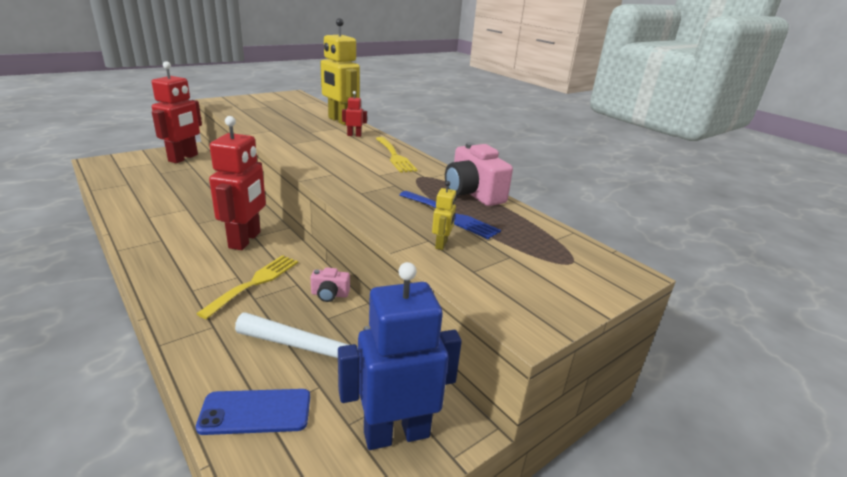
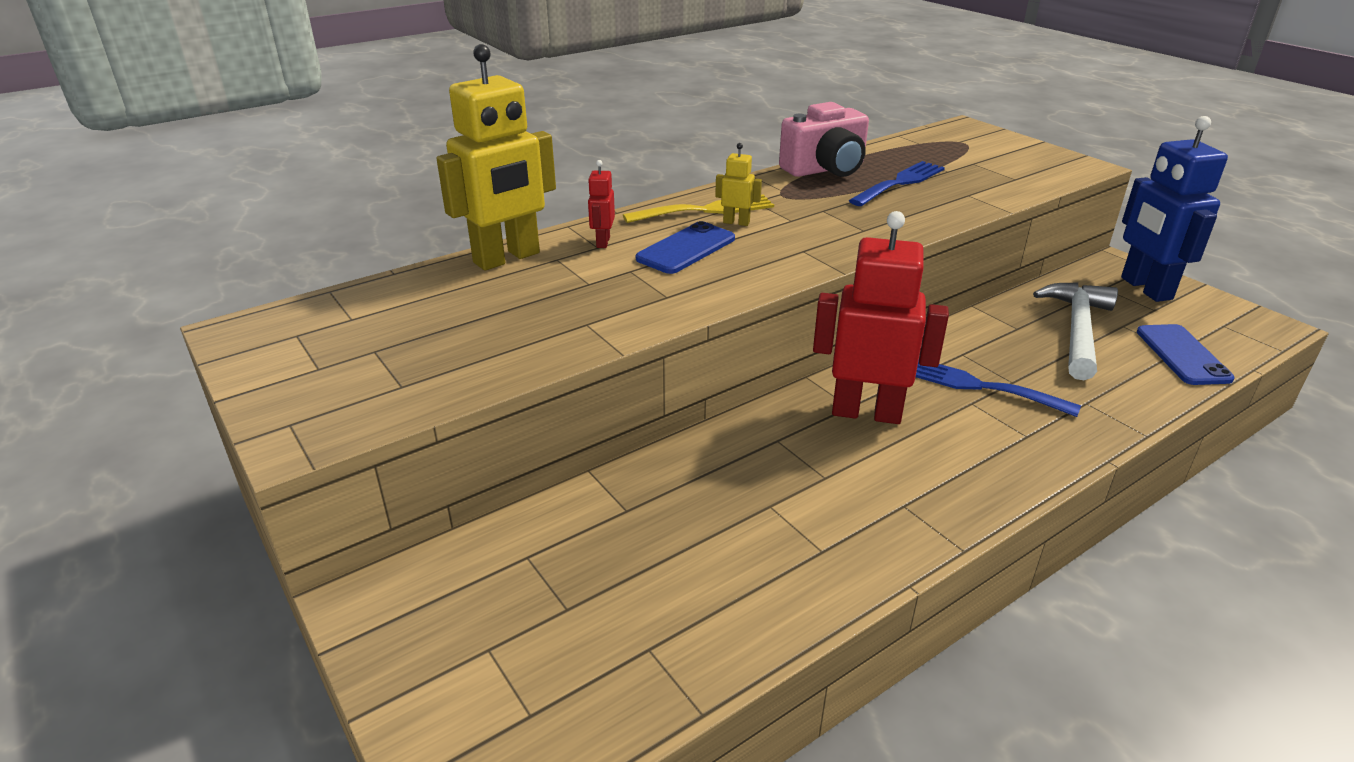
camera: 85 degrees left, 5 degrees up
(183, 158) = (451, 592): red robot -> none
(255, 283) = (978, 386): yellow fork -> blue fork
(329, 294) = (971, 329): pink camera -> none
(342, 149) = (686, 249): none -> blue phone
(441, 244) = (973, 189): yellow robot -> yellow robot (736, 222)

